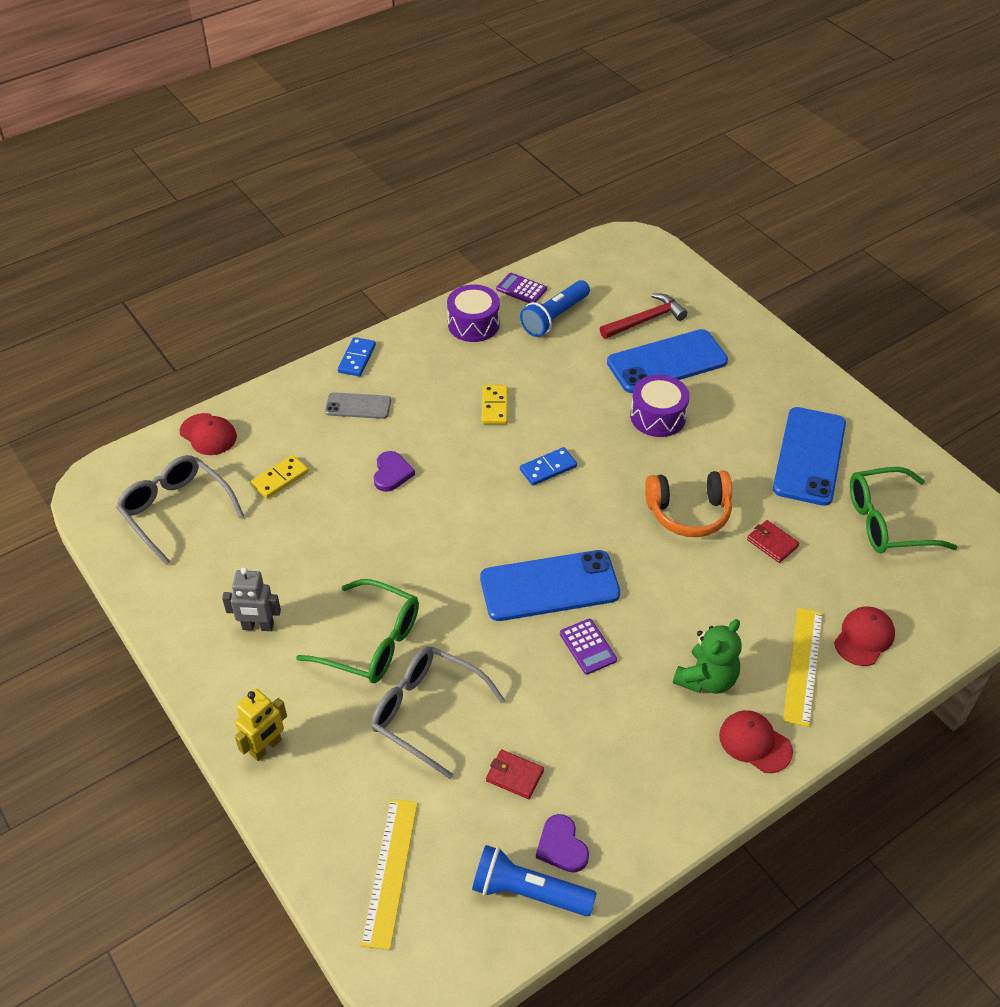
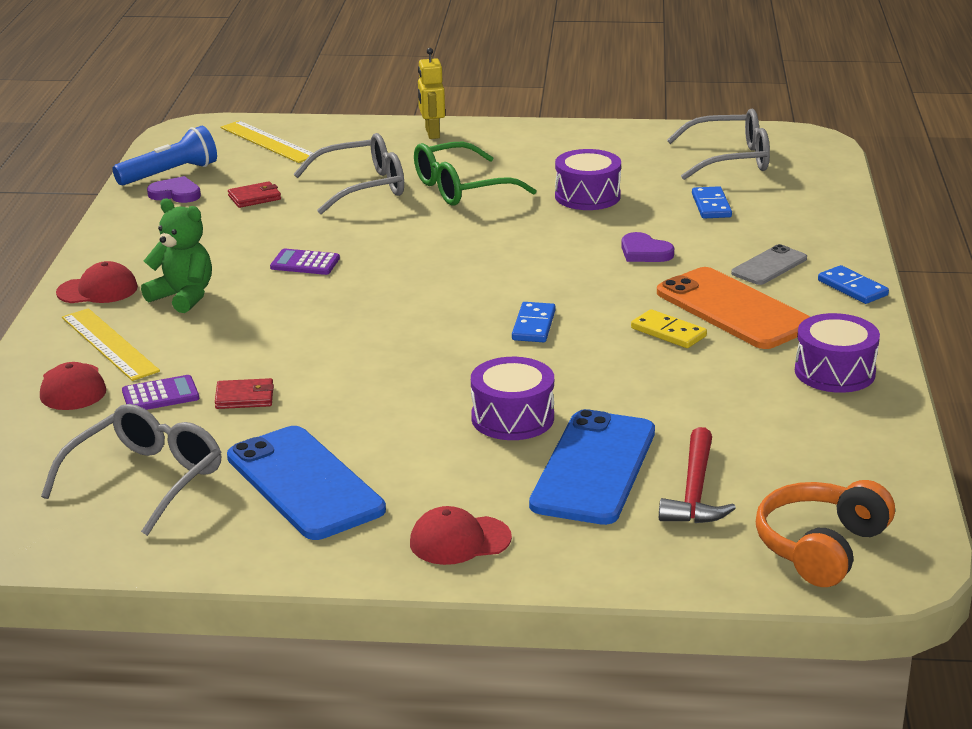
camera: 130 degrees right, 20 degrees down
(208, 434) = (819, 193): red cap -> red cap (459, 540)
(258, 626) = (548, 157): grey robot -> none
(280, 479) = (711, 206): yellow domino -> blue domino
(321, 555) = (587, 196): none -> purple drum
(436, 394) = (733, 309): none -> orange phone
(521, 289) = (872, 430): purple calculator -> purple calculator (160, 395)
(549, 586) = (392, 271): blue phone -> none
(555, 317) = (782, 429): blue flashlight -> none
(689, 512) = (357, 372): orange headphones -> orange headphones (821, 548)
(706, 679) = (183, 297): green teddy bear -> green teddy bear turned 135 degrees clockwise
(887, 522) = (146, 479): green glasses -> grey glasses

